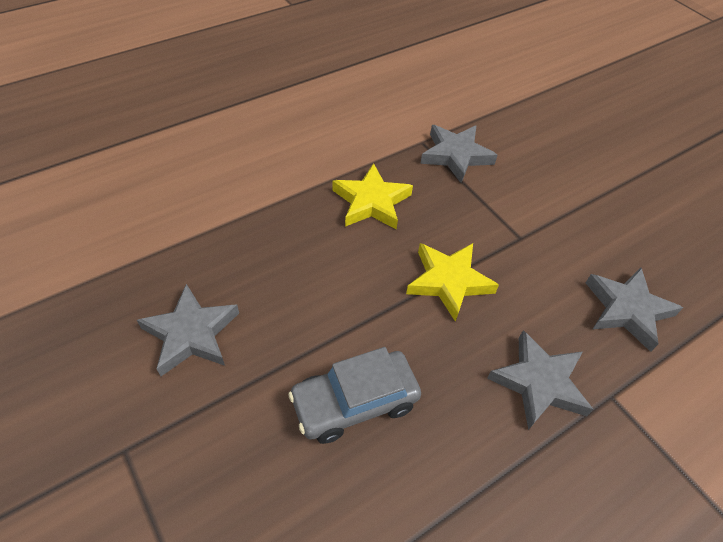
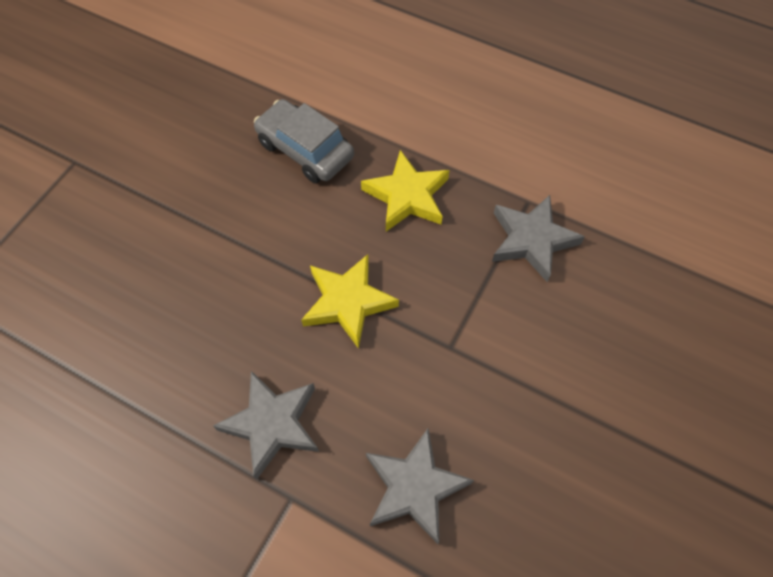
camera: 65 degrees right, 10 degrees up
(191, 334) = (184, 145): grey star -> none
(354, 402) = (179, 283): grey car -> grey car (305, 150)

